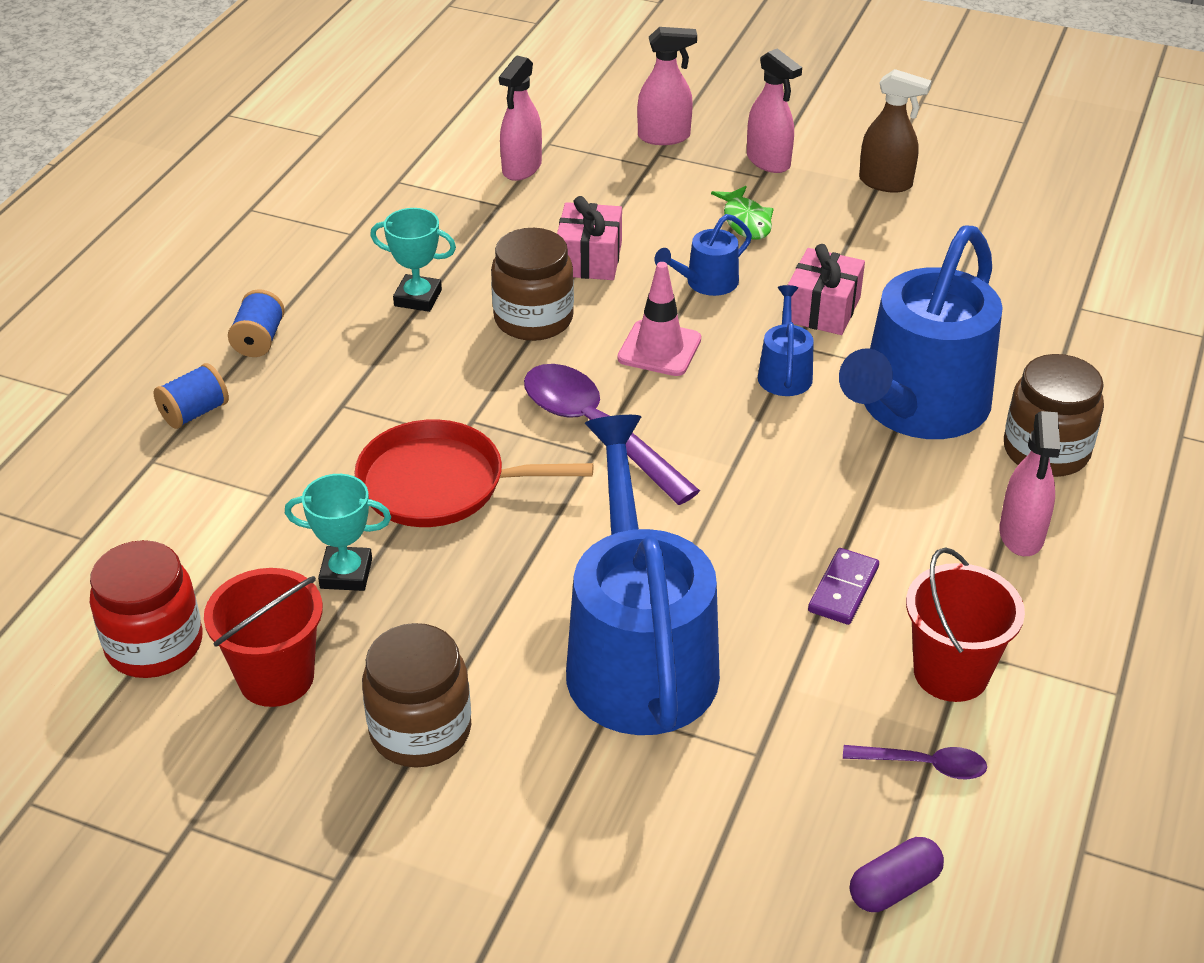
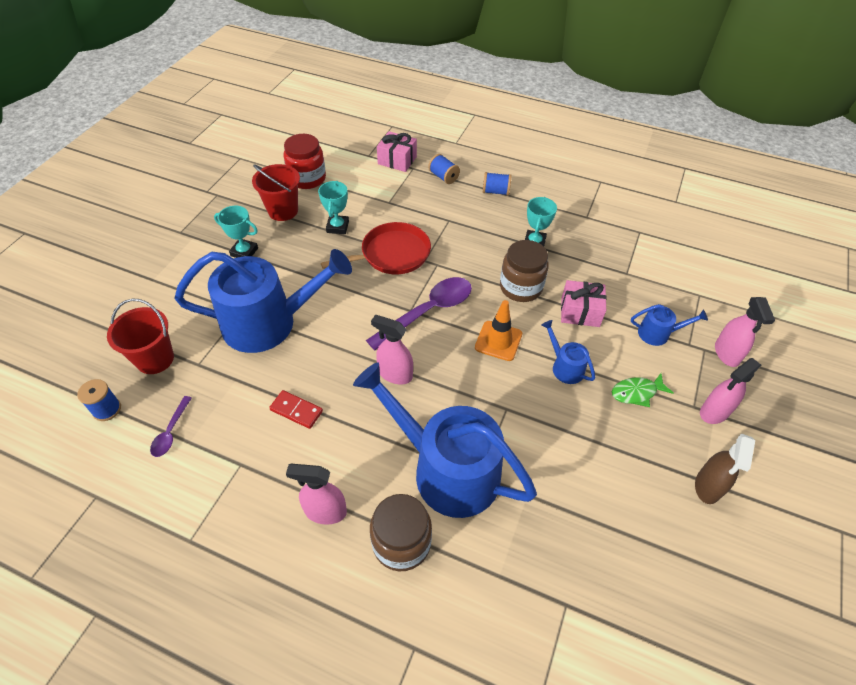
camera: 90 degrees right, 10 degrees up
(420, 731) = (244, 252): brown jar -> turquoise trophy
(440, 484) = (392, 254): red pan -> red pan turned 60 degrees clockwise
(521, 168) = (667, 282): pink spray bottle -> pink spray bottle (395, 374)
(659, 349) = (498, 341): pink traffic cone -> orange traffic cone
(784, 372) = (479, 400): blue watering can -> blue watering can (658, 333)
(822, 309) = (544, 427): pink gift -> pink gift (397, 160)
(843, 589) = (296, 410): purple domino -> red domino
(894, 887) = (107, 409): purple capsule -> blue spool
(951, 673) = (226, 454): red bucket -> red bucket (155, 359)

